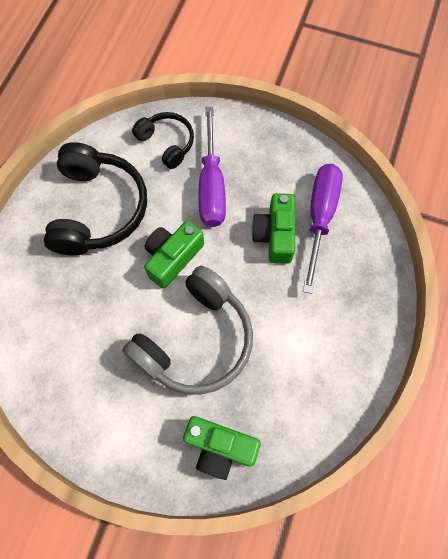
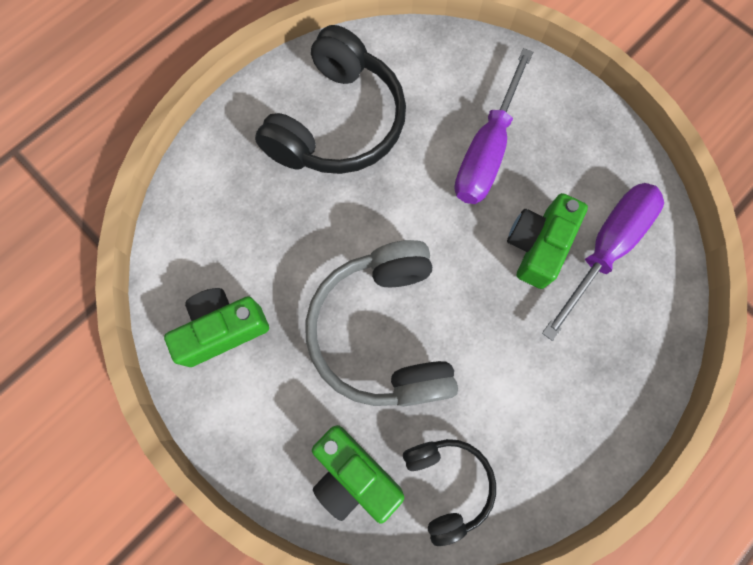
camera: 25 degrees right, 5 degrees up
(167, 143) = (455, 76): black headphones -> black headphones (448, 483)
(172, 257) = (399, 219): green camera -> green camera (222, 329)
(196, 340) = (382, 332): grey headphones -> grey headphones turned 105 degrees clockwise

